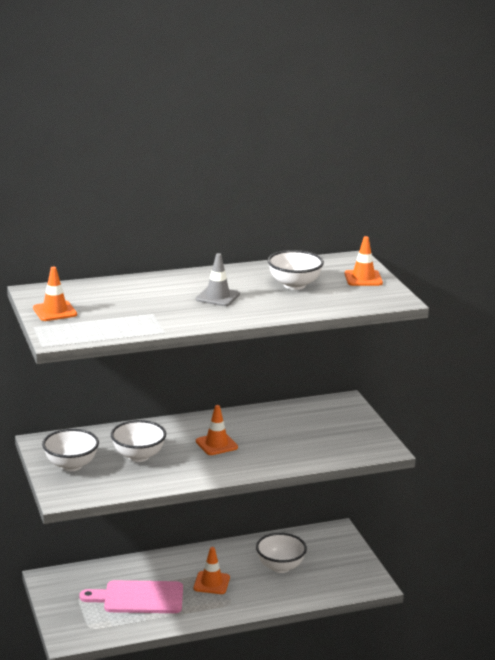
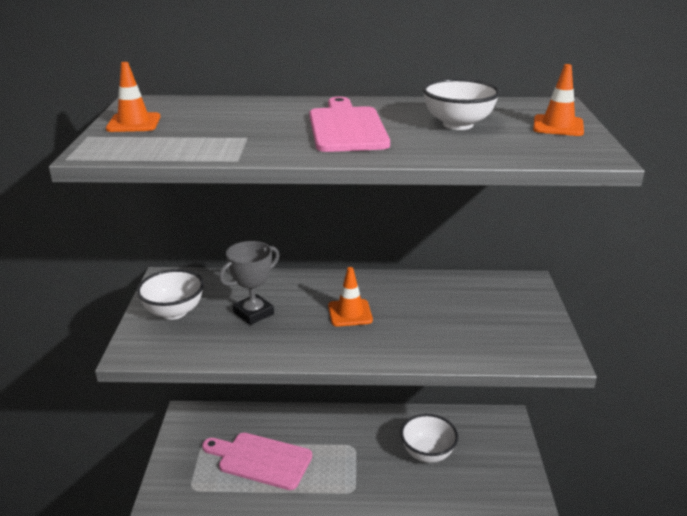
camera: 20 degrees right, 5 degrees up
(138, 456) = (253, 313): white bowl -> grey trophy
(211, 583) = (344, 458): orange traffic cone -> none
(217, 297) = (346, 128): grey traffic cone -> pink cutting board

